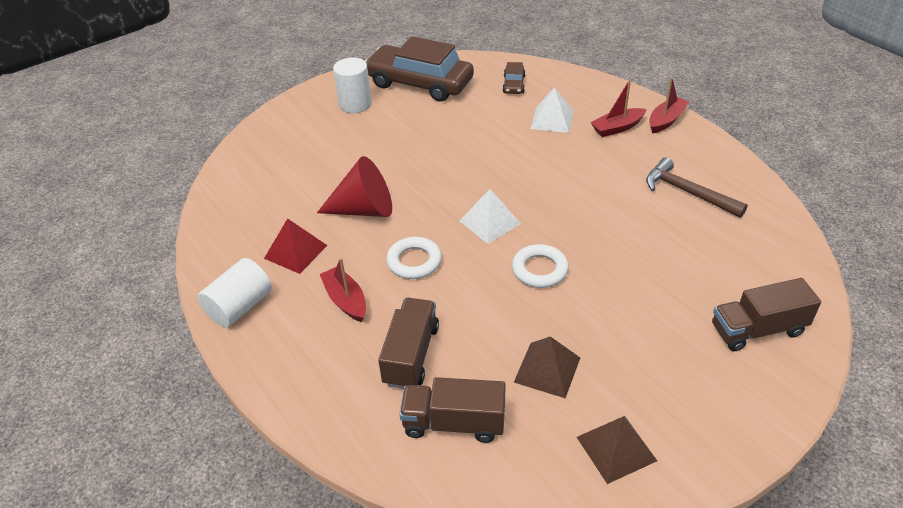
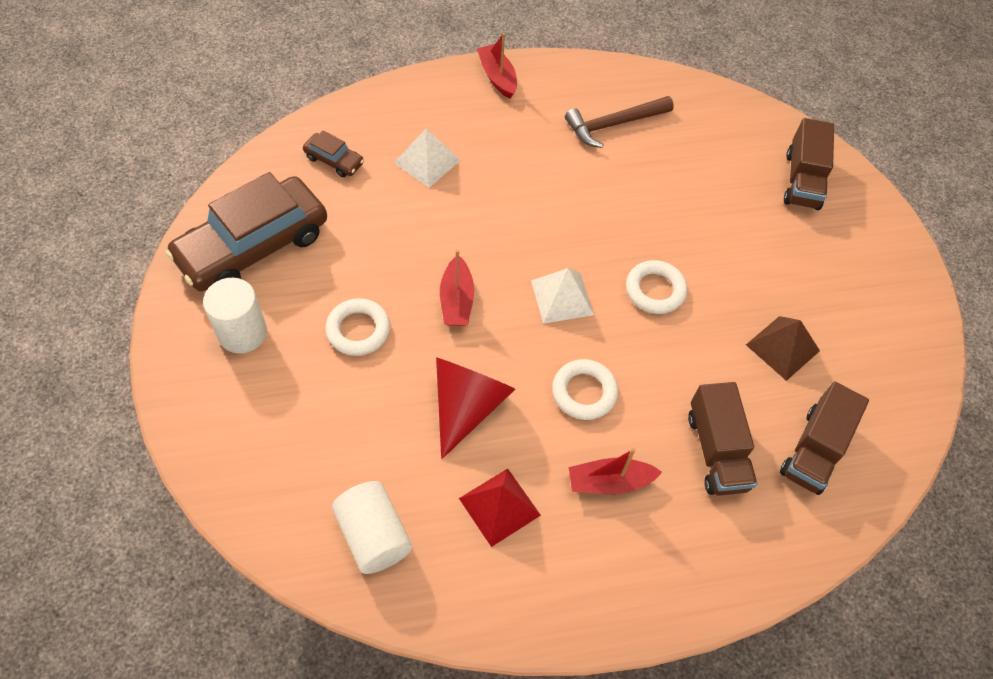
camera: 70 degrees left, 15 degrees up
(240, 306) = (562, 599): white cylinder -> white cylinder (373, 535)
(389, 144) = (358, 330): none -> white ring
(411, 355) = (716, 451): brown truck -> brown truck turned 135 degrees counterclockwise
(616, 448) = (884, 342): brown pyramid -> none
(617, 128) = (481, 118): red boat -> red boat (456, 300)

